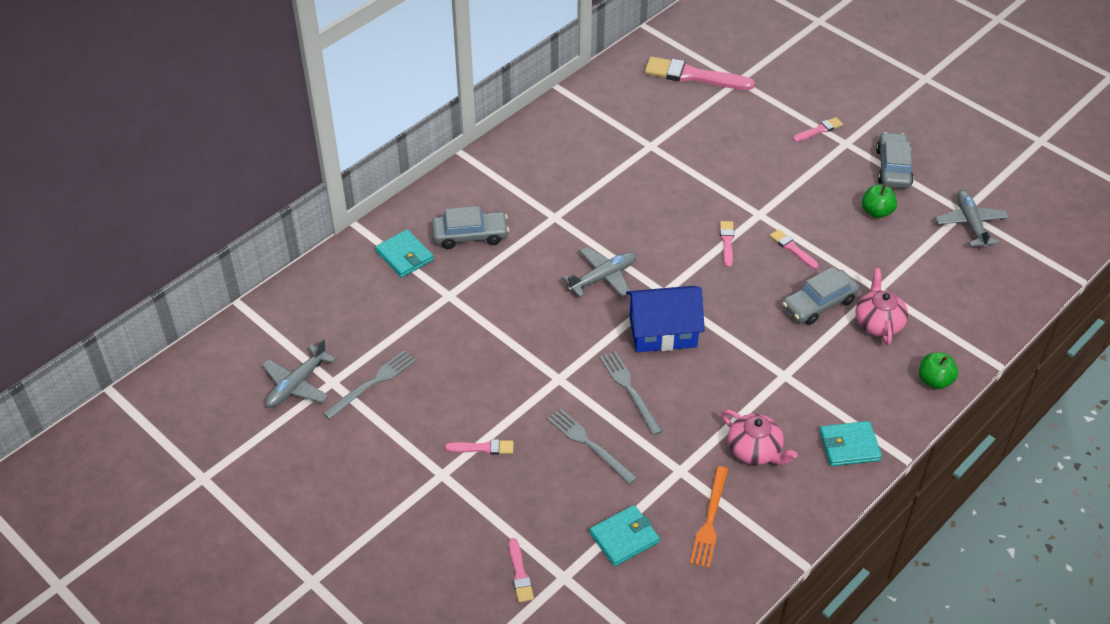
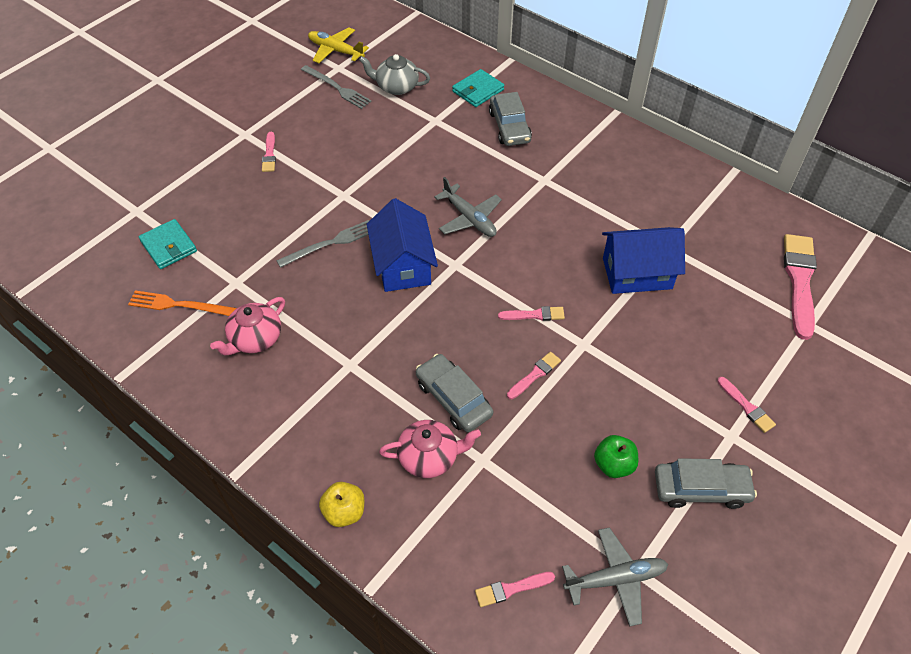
camera: 85 degrees right, 5 degrees up
(297, 384) = (335, 51): grey plane -> yellow plane
(382, 327) = (396, 87): none -> grey teapot
(520, 574) = (144, 185): pink brush -> pink brush (511, 589)
(589, 444) = (269, 219): grey fork -> none
(680, 170) = (637, 273): none -> blue house
(849, 446) = (255, 420): turquoise wallet -> none
(934, 380) = (344, 512): green apple -> yellow apple

